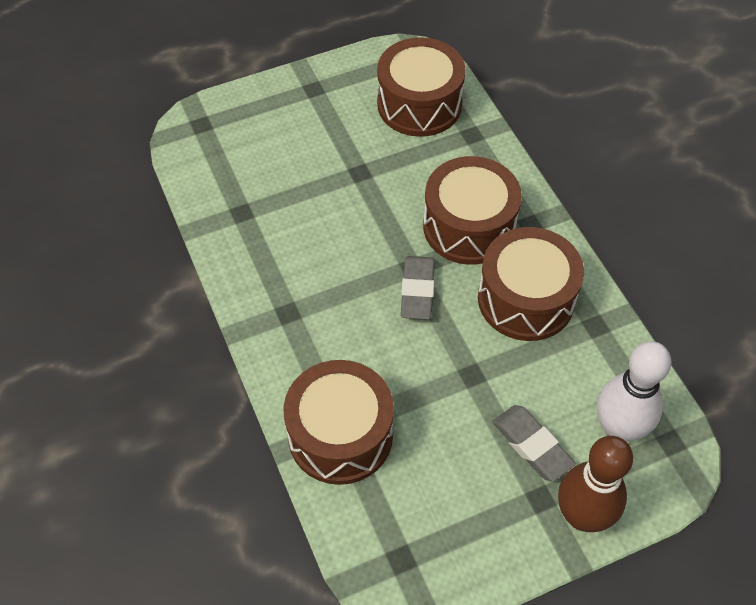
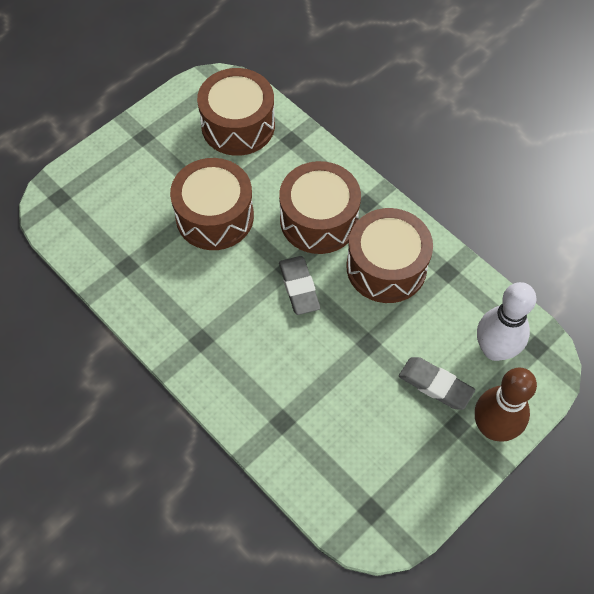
camera: 20 degrees left, 5 degrees up
(340, 435) = (285, 428): brown drum -> brown drum (214, 216)

